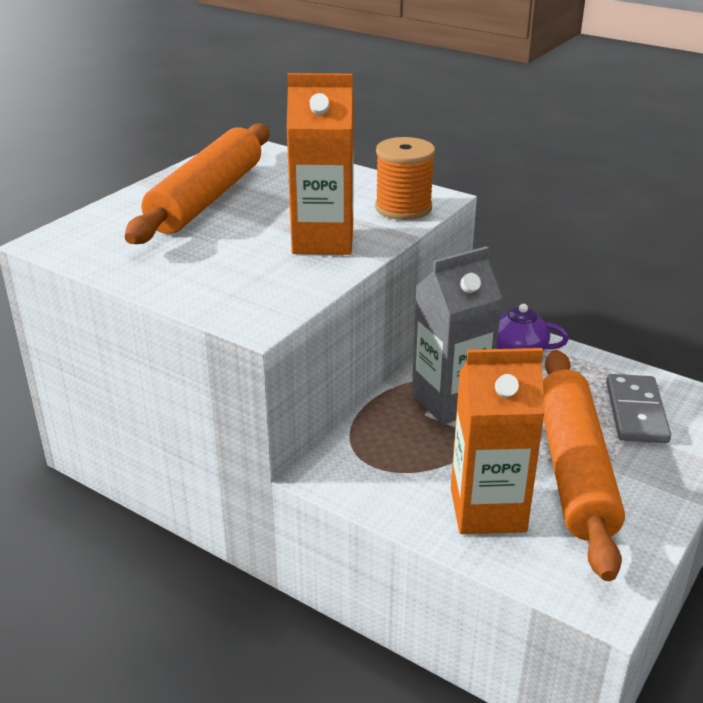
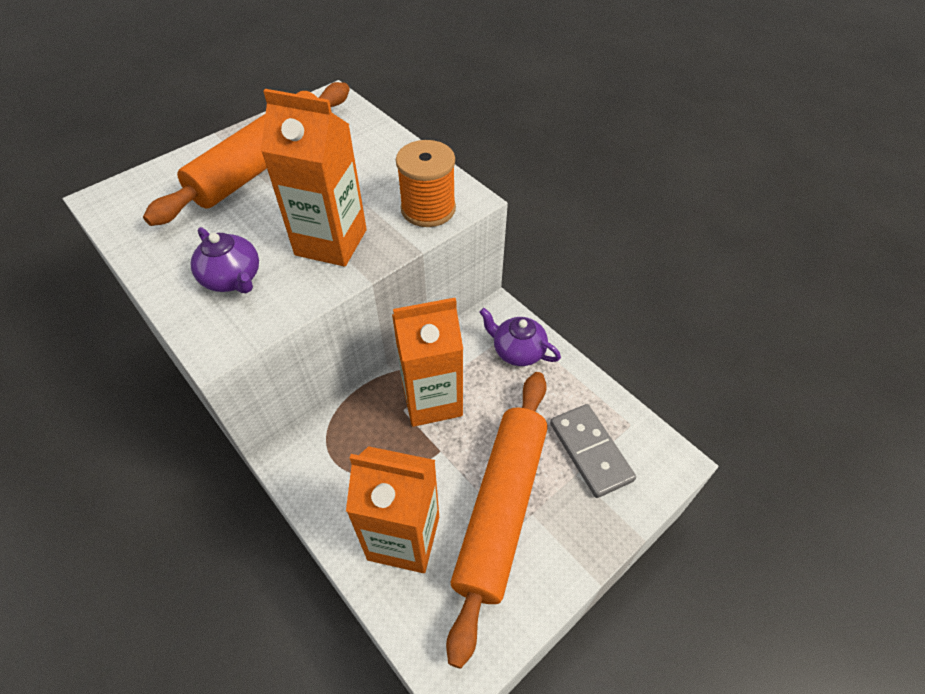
camera: 15 degrees right, 20 degrees up
(240, 277) = (233, 279): none -> purple teapot
(450, 401) = (432, 400): grey carton -> orange carton
(636, 412) = (590, 451): grey domino -> grey domino turned 45 degrees counterclockwise

